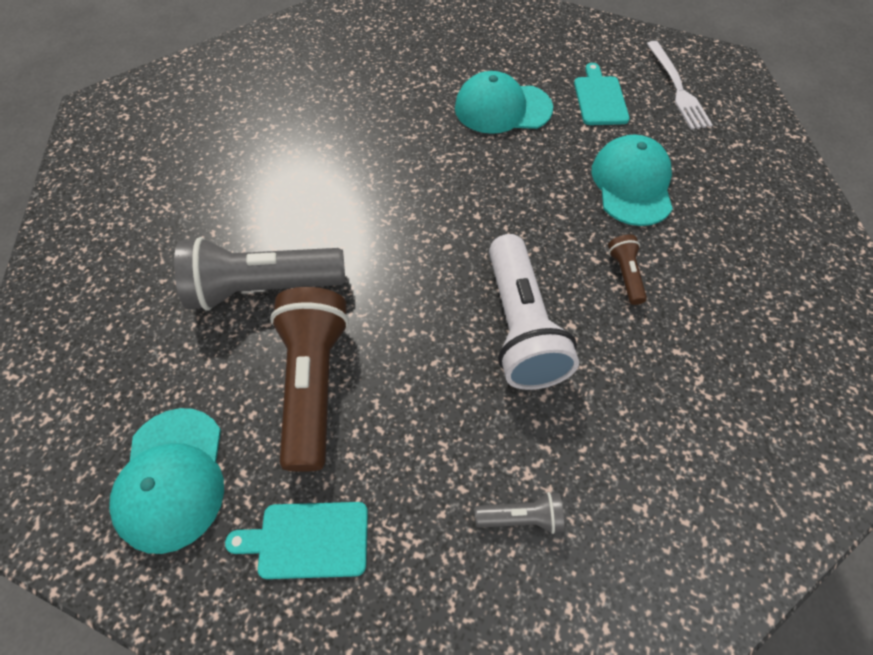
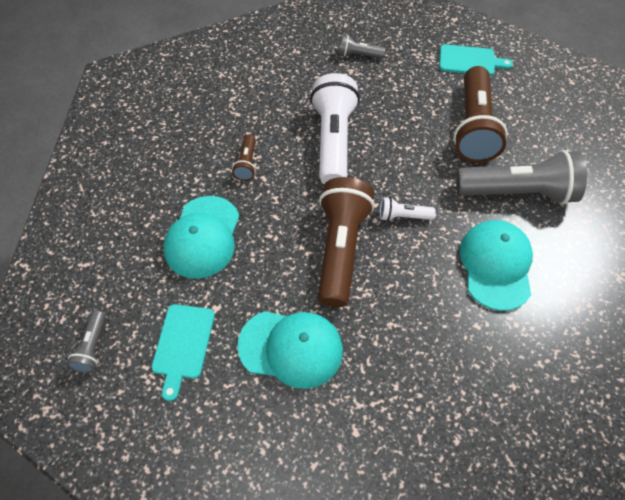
camera: 170 degrees left, 0 degrees up
(172, 478) = (549, 93): turquoise cap -> turquoise cap (496, 265)
(410, 237) = (403, 216): none -> white flashlight
(477, 193) = (340, 249): none -> brown flashlight
(677, 87) = (92, 347): white fork -> grey flashlight

